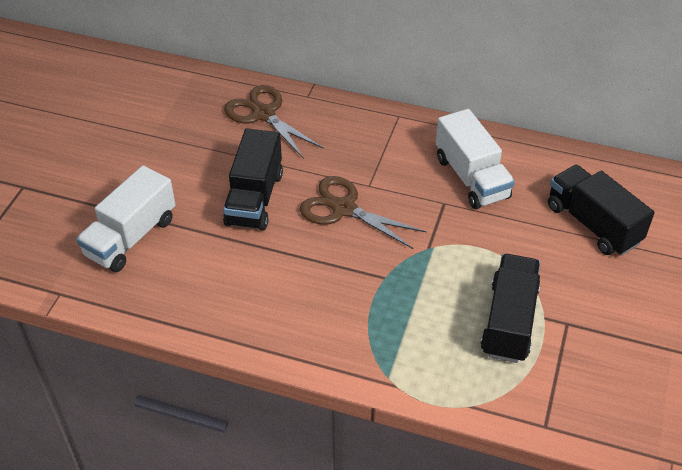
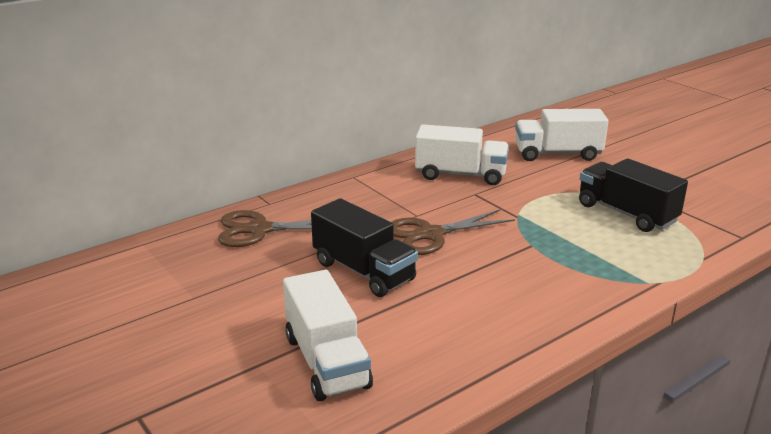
camera: 55 degrees left, 20 degrees down
(593, 224) = (557, 154): black truck -> white truck

